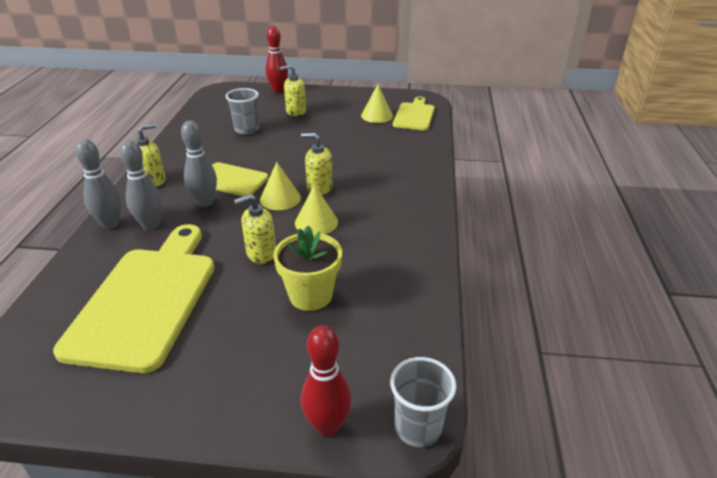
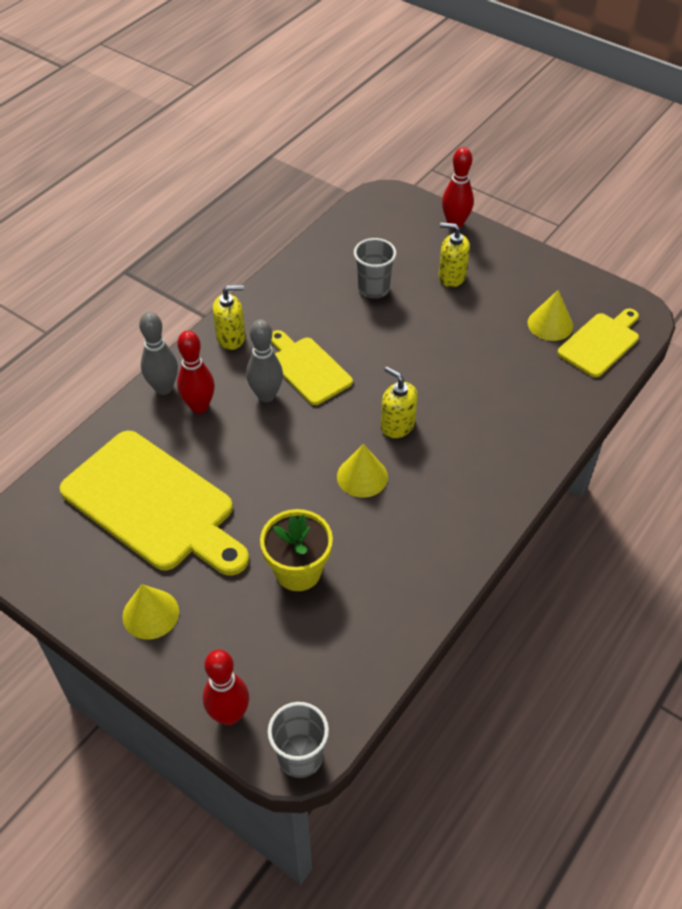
camera: 30 degrees right, 15 degrees up
(146, 300) = (153, 504): yellow cutting board -> yellow cutting board turned 90 degrees clockwise
(151, 225) = (199, 406): grey bowling pin -> red bowling pin
(261, 253) = (282, 494): yellow soap dispenser -> none
(280, 198) = (346, 423): yellow cone -> yellow cone (150, 614)

